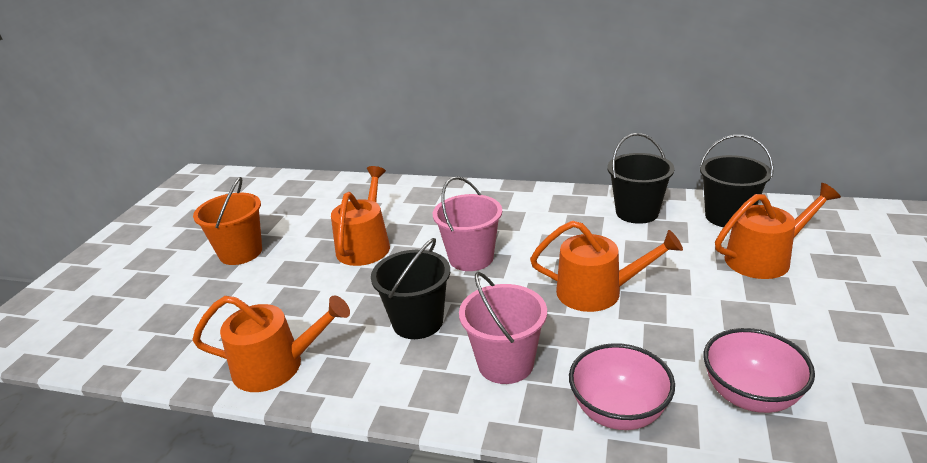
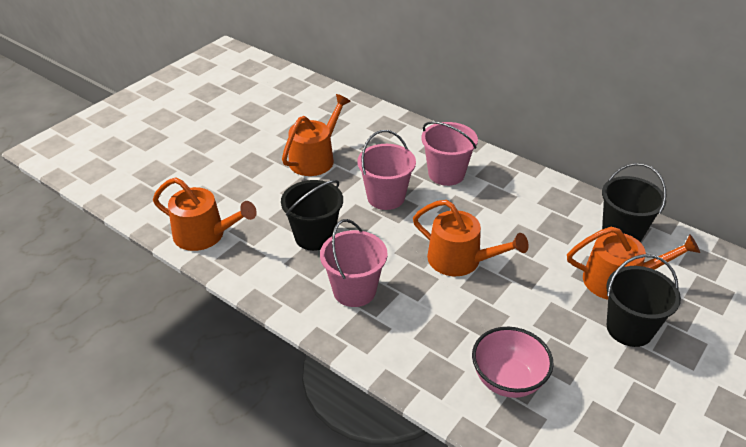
camera: 20 degrees right, 10 degrees up
(241, 252) = (224, 134): orange bucket -> none
(518, 218) = (446, 174): none -> pink bucket
(618, 411) = (406, 354): pink bowl -> none
(637, 212) = (547, 202): black bucket -> black bucket (629, 329)

